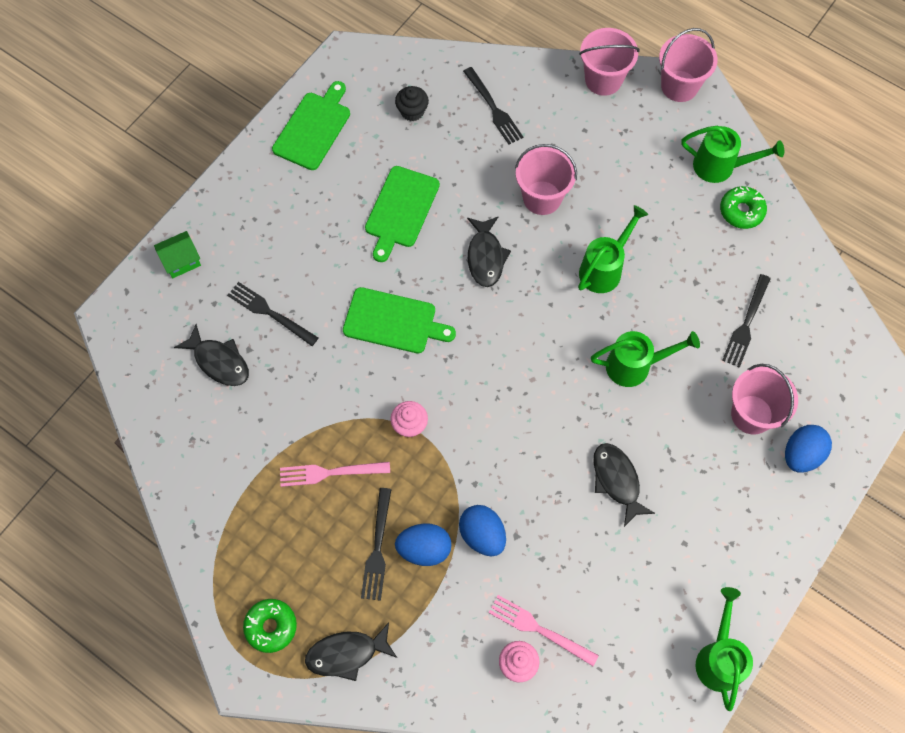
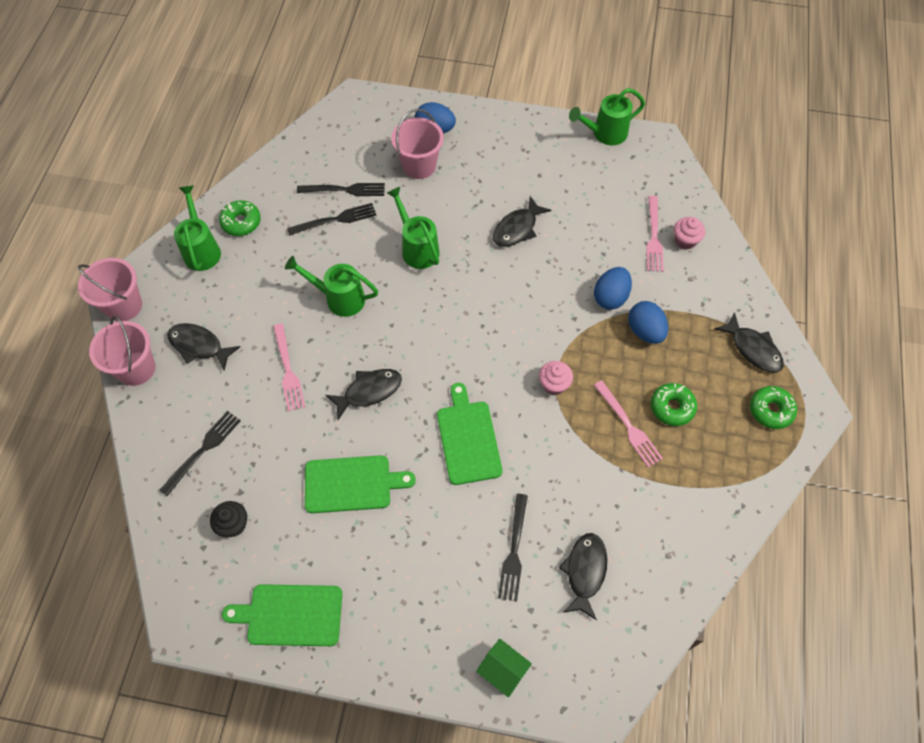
camera: 115 degrees left, 5 degrees down
(327, 527) = (672, 407): none -> green donut
(377, 549) = (665, 363): black fork -> black fork (336, 219)
(542, 198) = (288, 370): pink bucket -> pink fork
(604, 134) = (199, 346): none -> black fish

